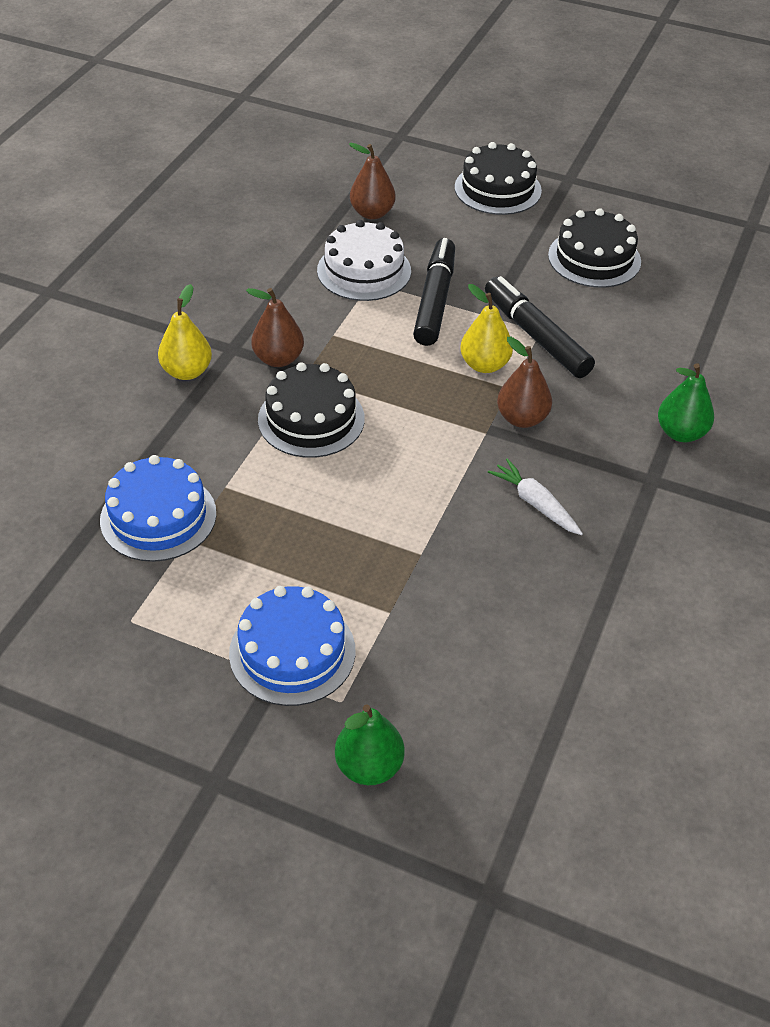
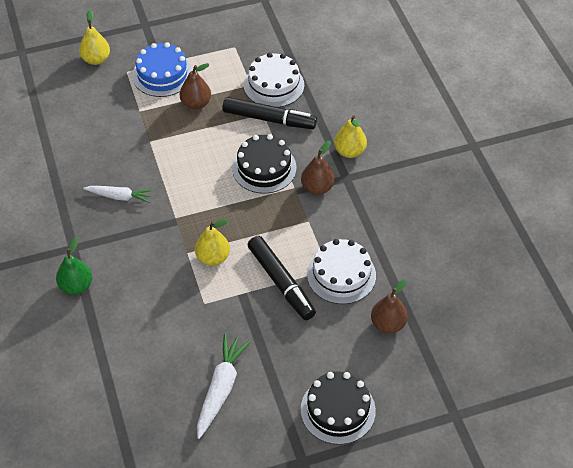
camera: 140 degrees right, 5 degrees up
(158, 516) = (274, 85): blue cake -> white cake
(369, 766) = (96, 59): green pear -> yellow pear
(522, 418) = (164, 238): brown pear -> brown pear (196, 104)
(536, 336) = (203, 297): black marker -> black marker (269, 119)
(594, 258) = (221, 388): black cake -> white carrot

